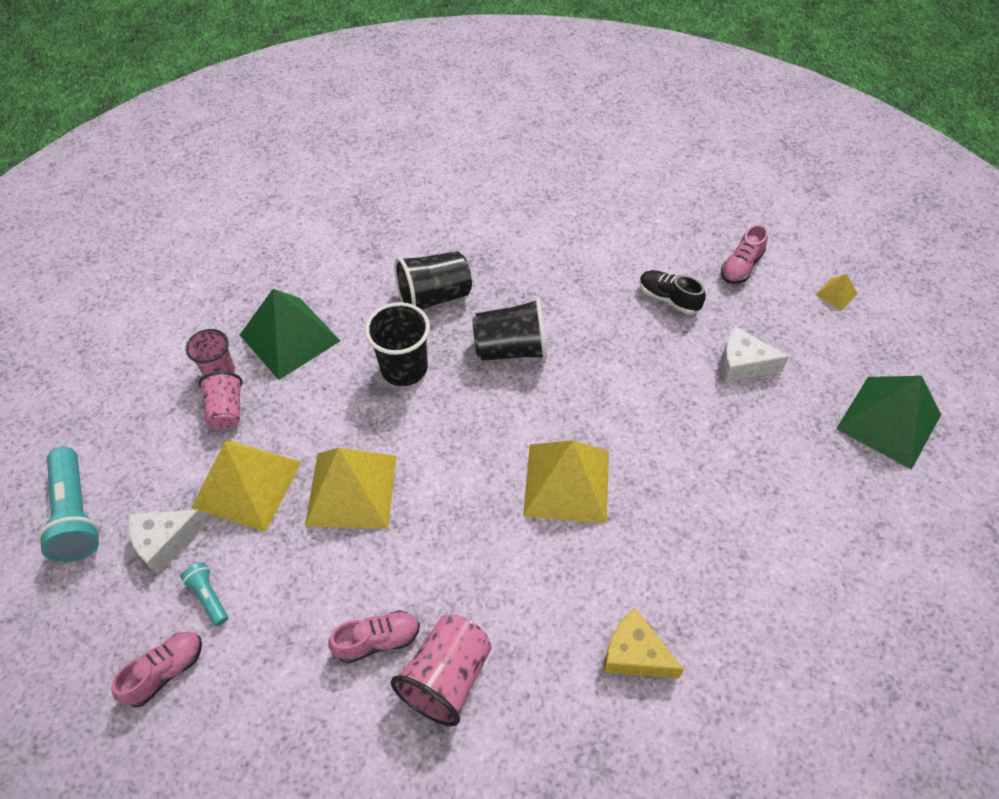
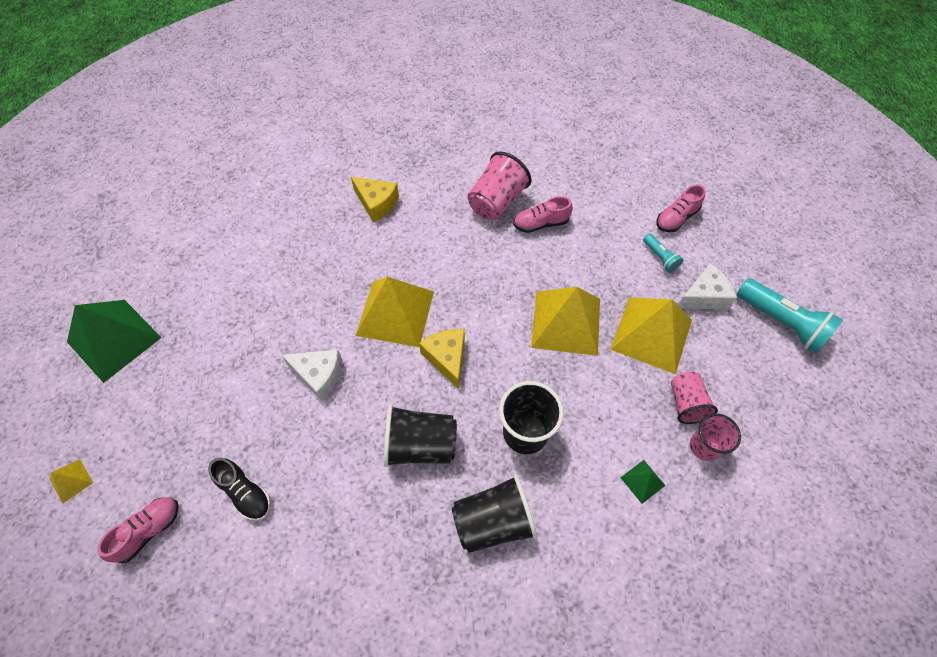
camera: 175 degrees left, 5 degrees up
(76, 514) = (781, 322): turquoise flashlight -> turquoise flashlight turned 150 degrees clockwise
(289, 337) = (642, 481): green pyramid -> green pyramid, size x0.43
(495, 434) = (447, 358): none -> yellow cheese
(742, 364) = (208, 406): white cheese -> white cheese (319, 375)

